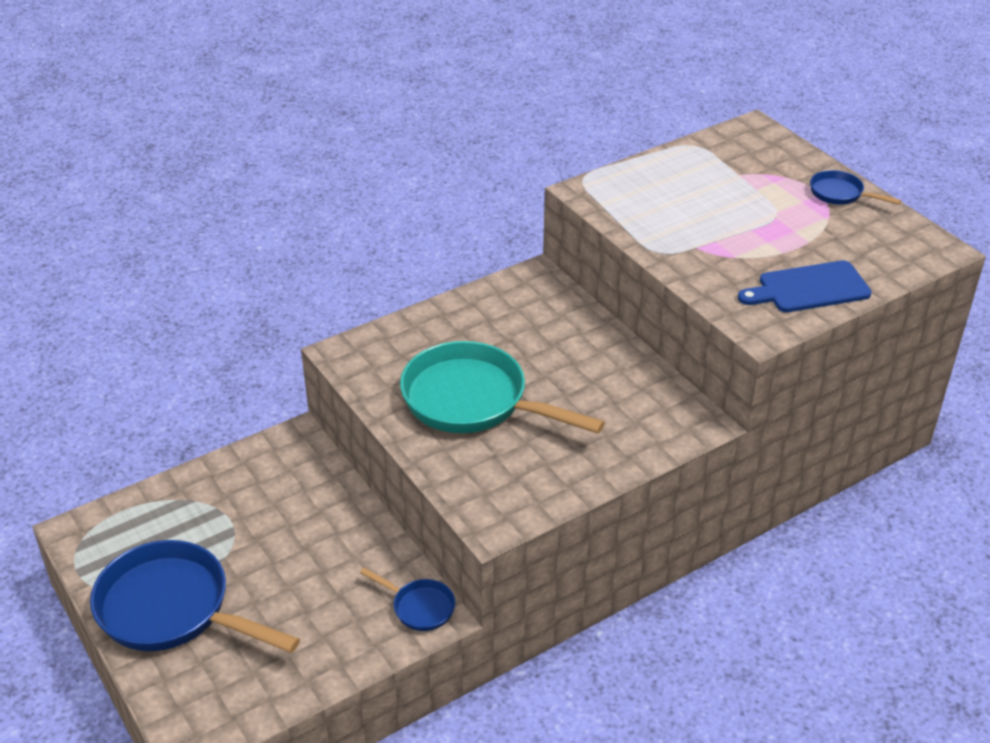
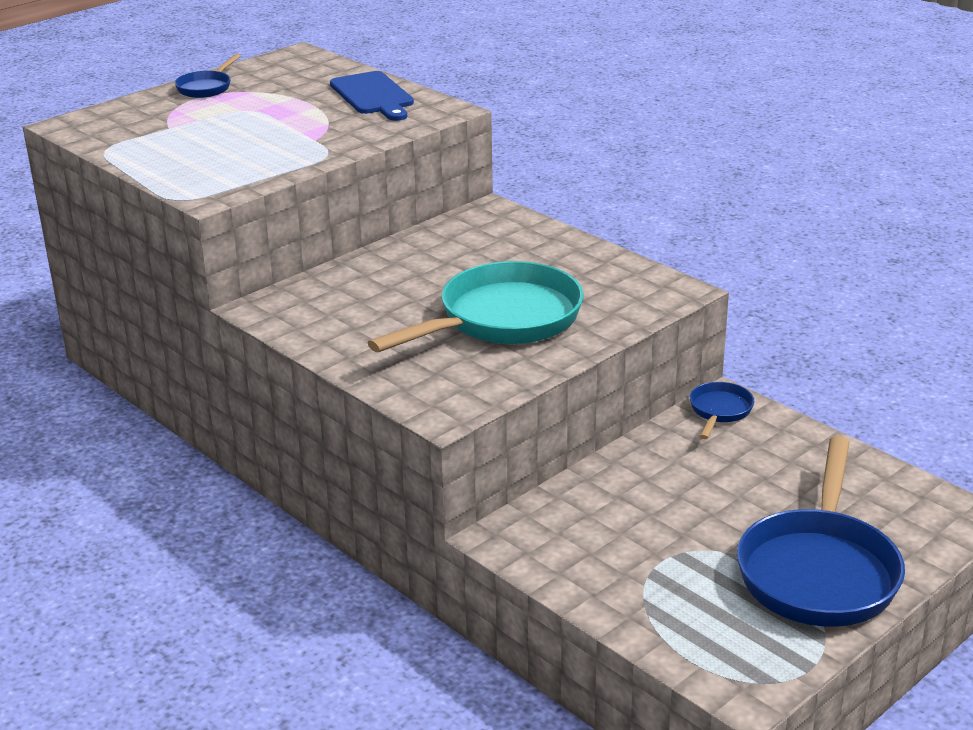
camera: 100 degrees left, 10 degrees down
(473, 401) = (502, 320): turquoise pan -> turquoise pan turned 150 degrees counterclockwise

